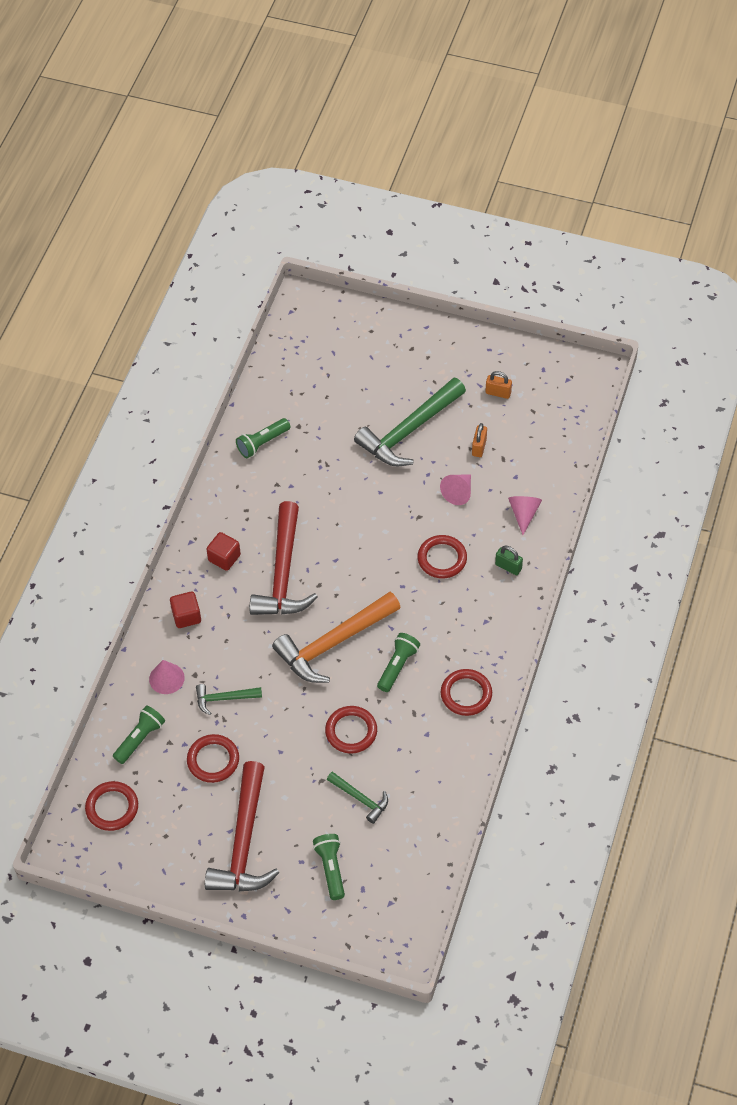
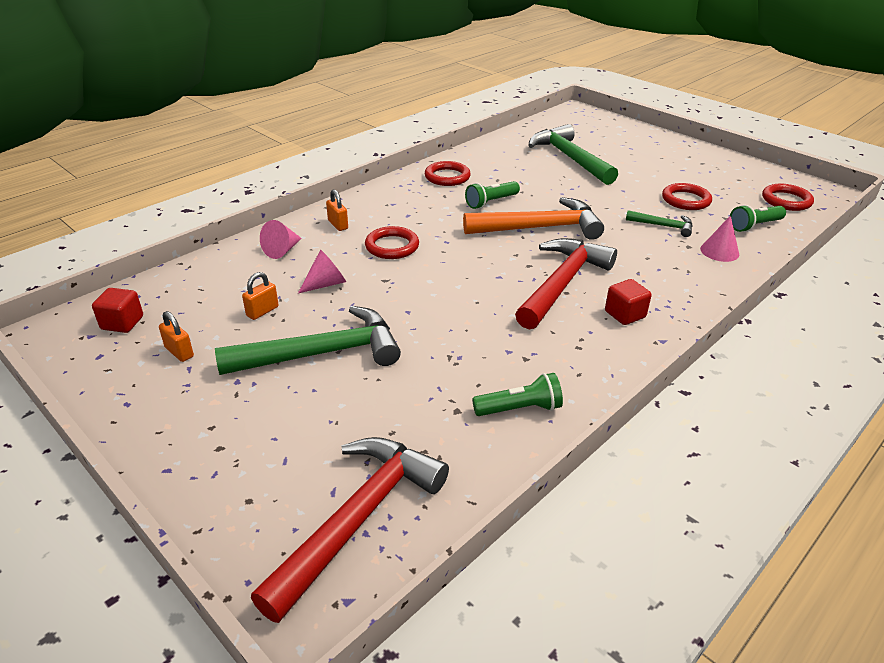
camera: 155 degrees left, 20 degrees down
(186, 616) = (686, 284): red cube -> red cube (122, 323)
(244, 842) = (672, 163): red hammer -> red hammer (358, 518)
(331, 869) = (610, 141): green flashlight -> none
(351, 731) = (556, 184): red ring -> none
(360, 799) = (569, 158): green hammer -> green hammer, size x2.03
(508, 567) = (338, 225): green padlock -> orange padlock

